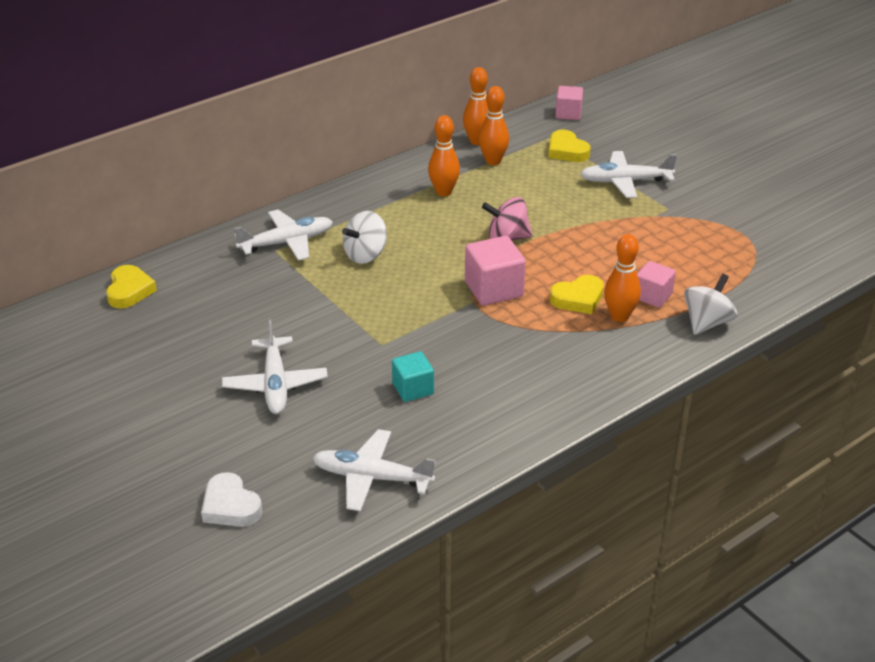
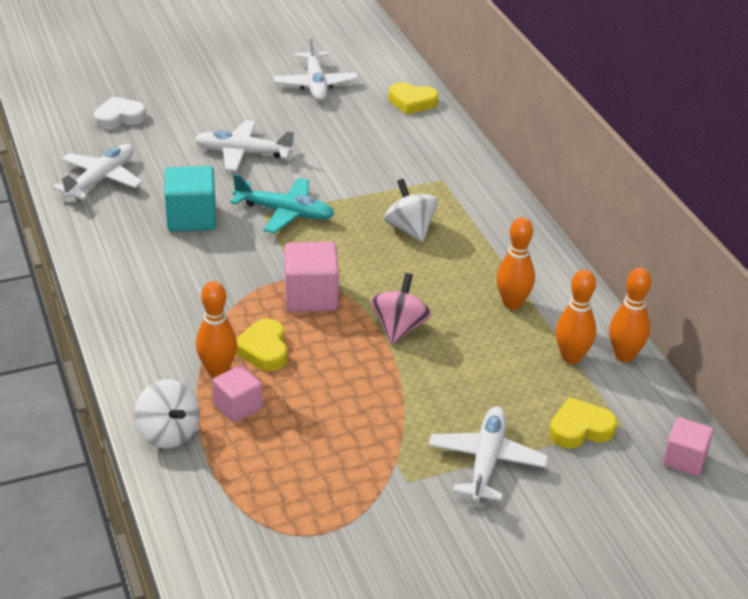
camera: 105 degrees right, 0 degrees up
(286, 243) = (452, 187): white plane -> white plane (315, 84)
(374, 331) = (284, 212): none -> turquoise plane
(413, 389) = (191, 218): turquoise cube -> turquoise cube, size x1.56

